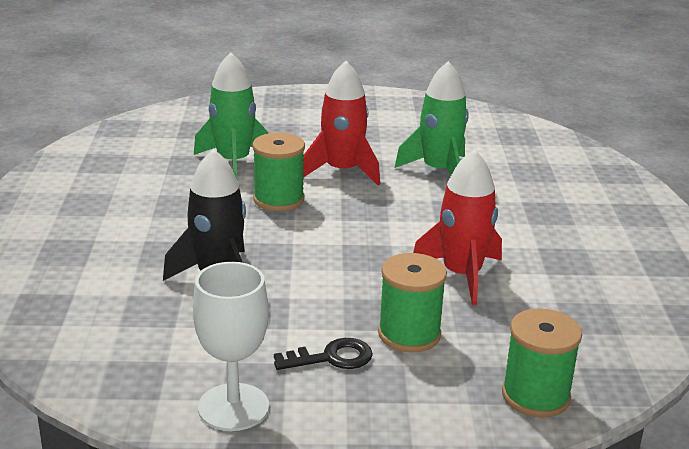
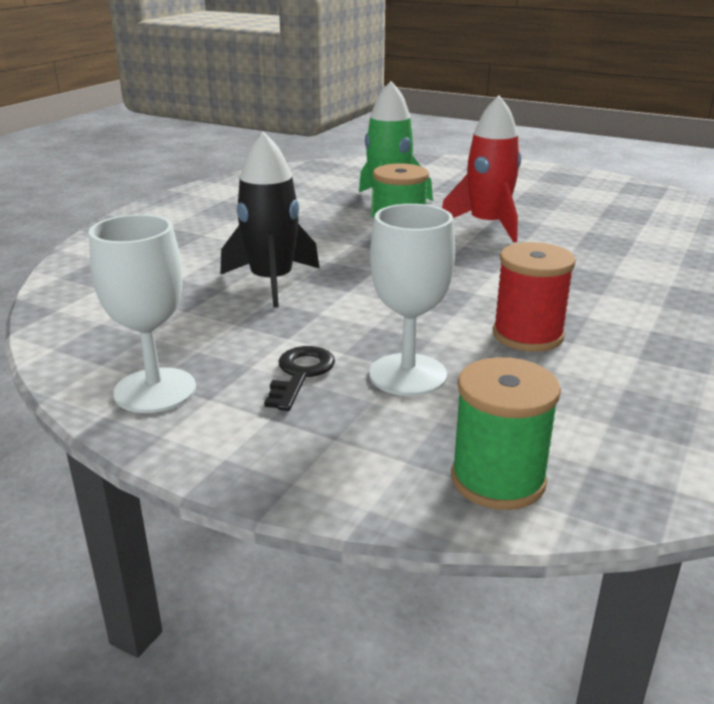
camera: 30 degrees right, 0 degrees up
(331, 358) = (300, 374): black key -> black key turned 90 degrees counterclockwise
(409, 334) = (407, 375): green spool -> white goblet
(439, 171) = (594, 242): green rocket -> none
(462, 275) = (527, 335): red rocket -> red spool

